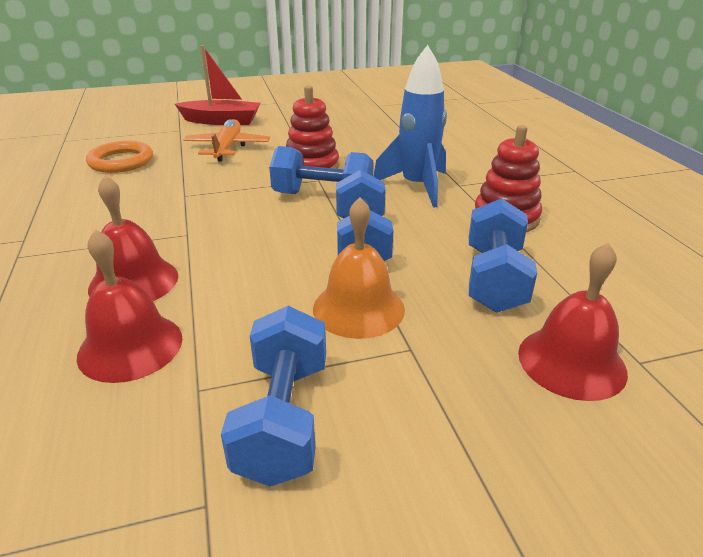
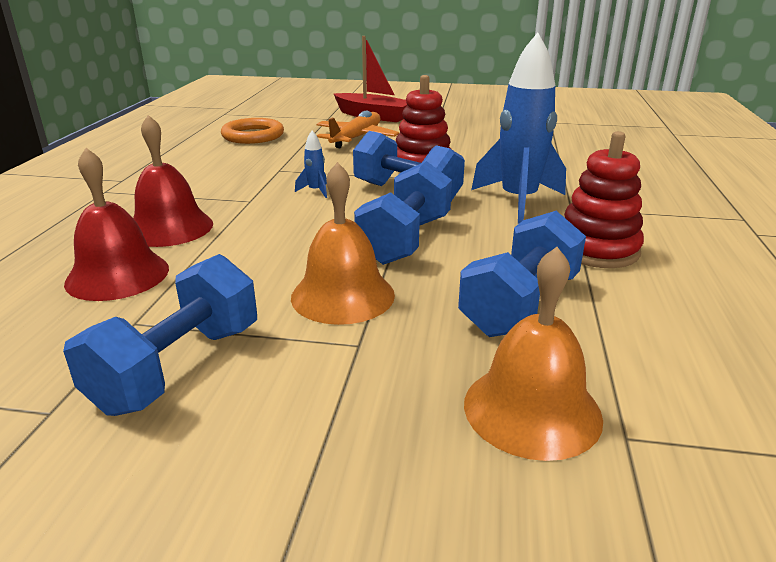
camera: 25 degrees right, 5 degrees down
(241, 211) = (315, 191): none -> blue rocket
(571, 362) = (532, 409): red bell -> orange bell

